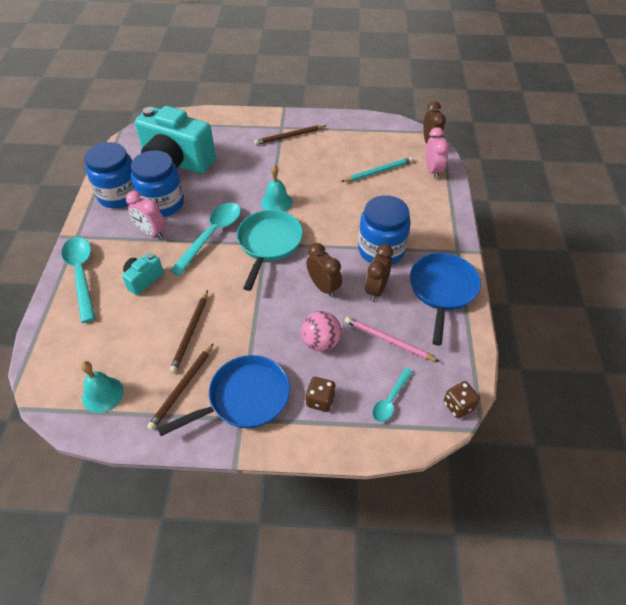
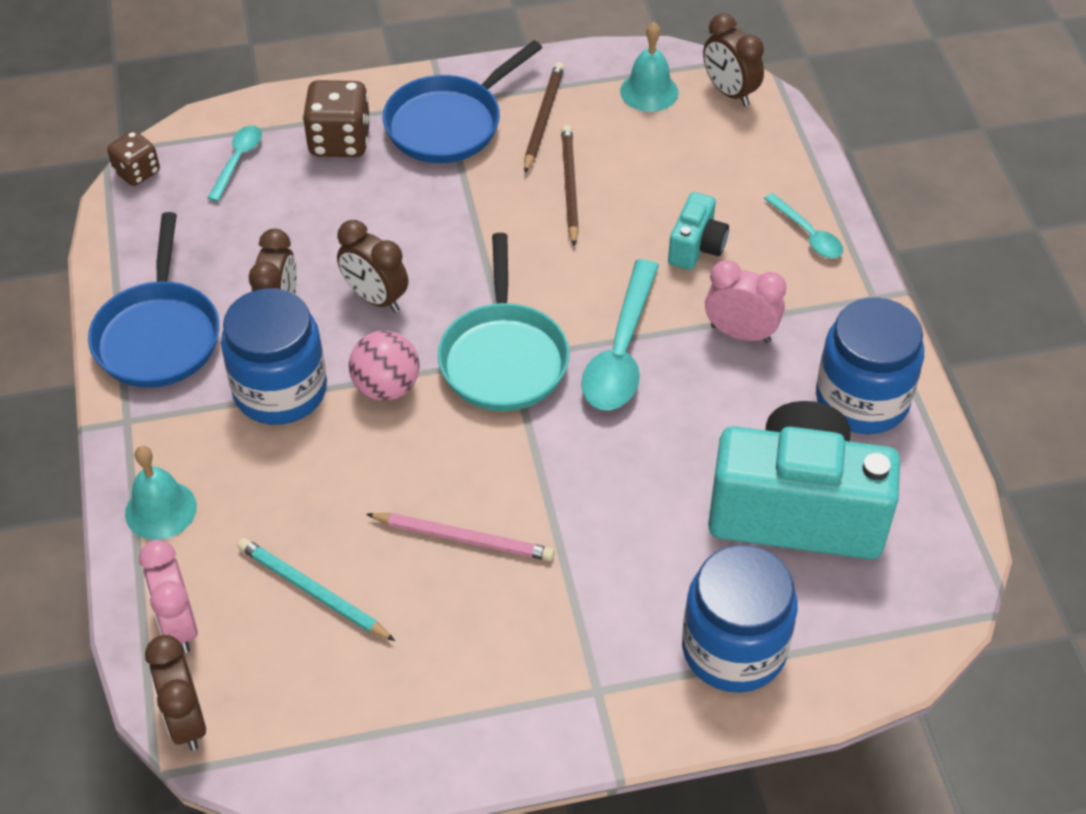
camera: 165 degrees right, 0 degrees up
(53, 381) = (729, 92): none -> brown clock
(81, 275) = (807, 234): turquoise spoon -> turquoise spoon, size x0.55
(162, 203) = (759, 399): blue jar -> blue jar (733, 649)
(276, 202) = (523, 454): turquoise bell -> turquoise bell (160, 510)
(289, 136) = (564, 659): brown pencil -> none
(320, 342) = (358, 213): pink ball -> pink ball (386, 387)
(320, 400) = (340, 141): brown dice -> brown dice, size x1.59
(378, 171) = (312, 592): turquoise pencil -> turquoise pencil turned 75 degrees clockwise
(388, 340) = (249, 236): pink pencil -> pink pencil (463, 538)

